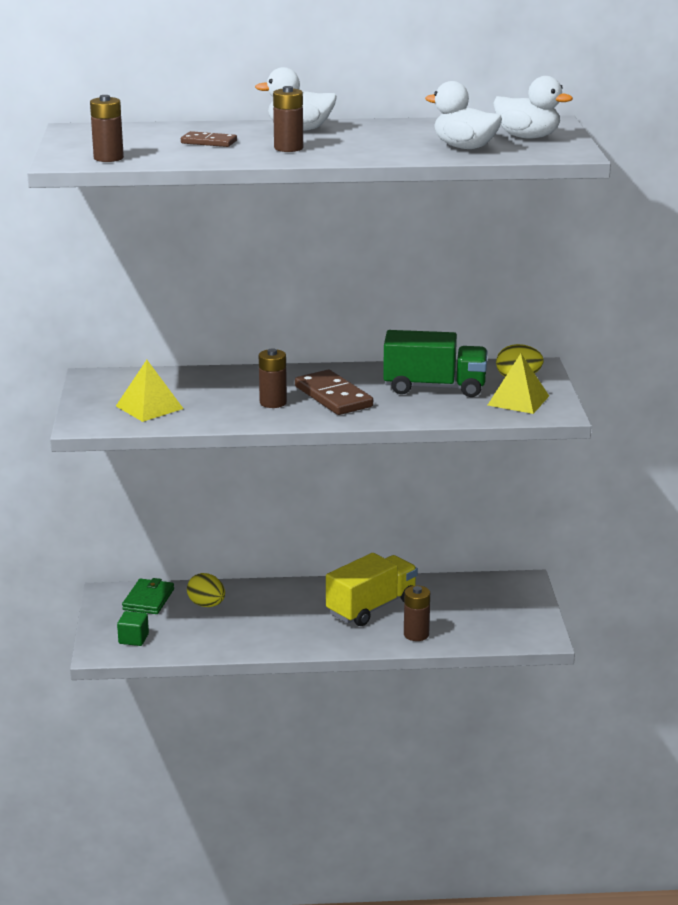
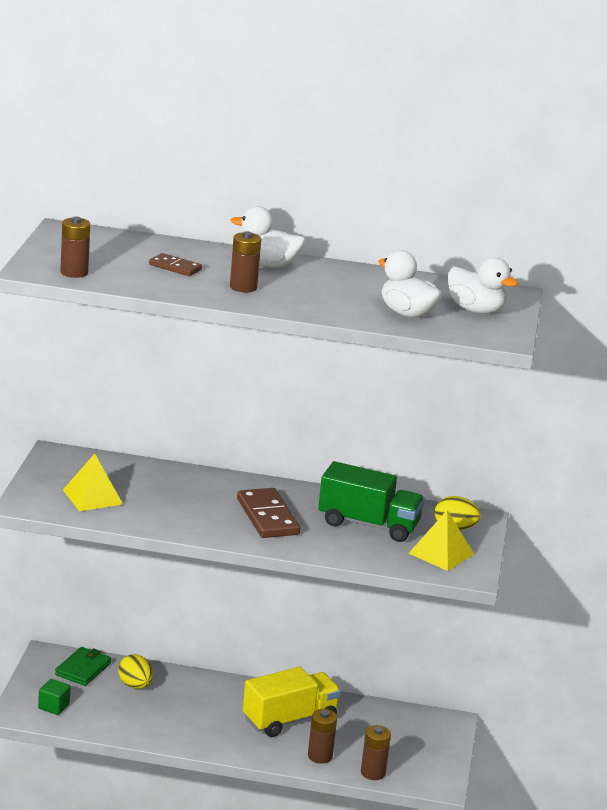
camera: 10 degrees right, 0 degrees up
(273, 403) = (208, 513): brown battery -> brown battery (373, 773)

